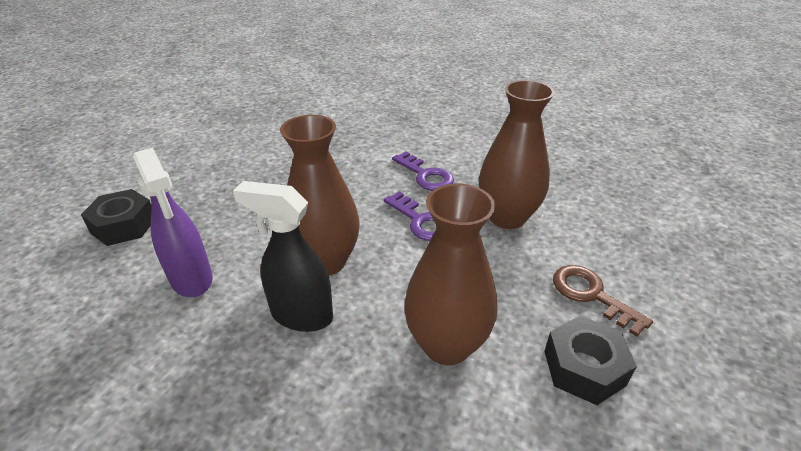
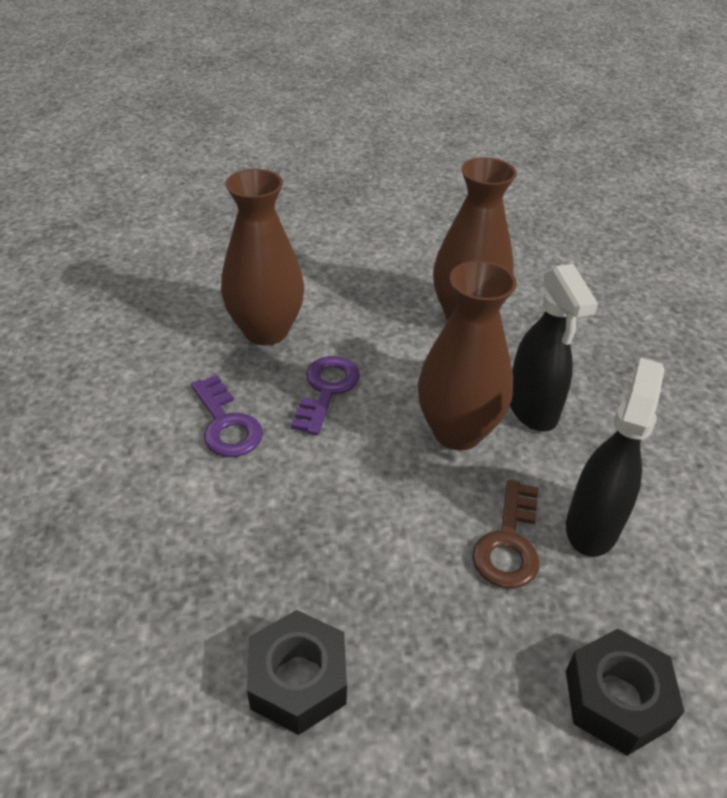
camera: 125 degrees left, 5 degrees up
(192, 279) = (592, 526): purple spray bottle -> black spray bottle
(425, 175) = (226, 424): purple key -> purple key turned 135 degrees clockwise
(584, 367) = (417, 253): black nut -> black nut (298, 680)
(591, 295) = (338, 261): brown key -> brown key (509, 543)

